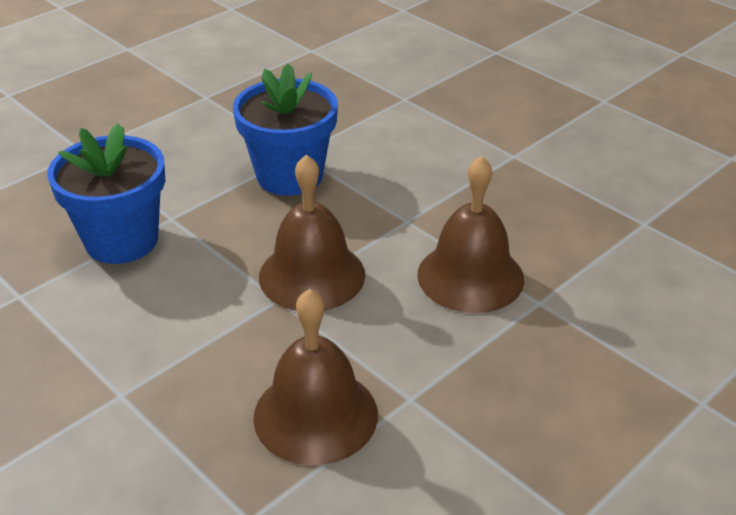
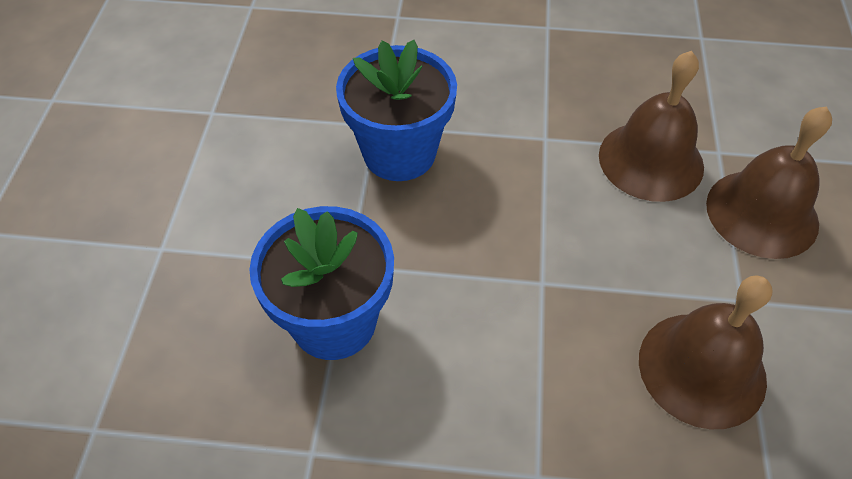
camera: 40 degrees left, 15 degrees up
(312, 275) = (540, 241): brown bell -> brown bell (762, 213)

